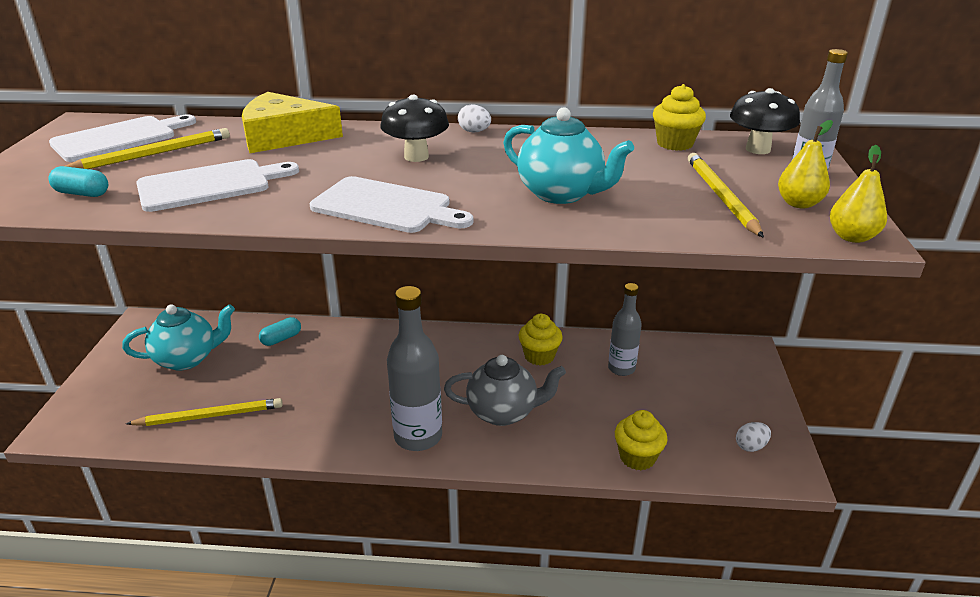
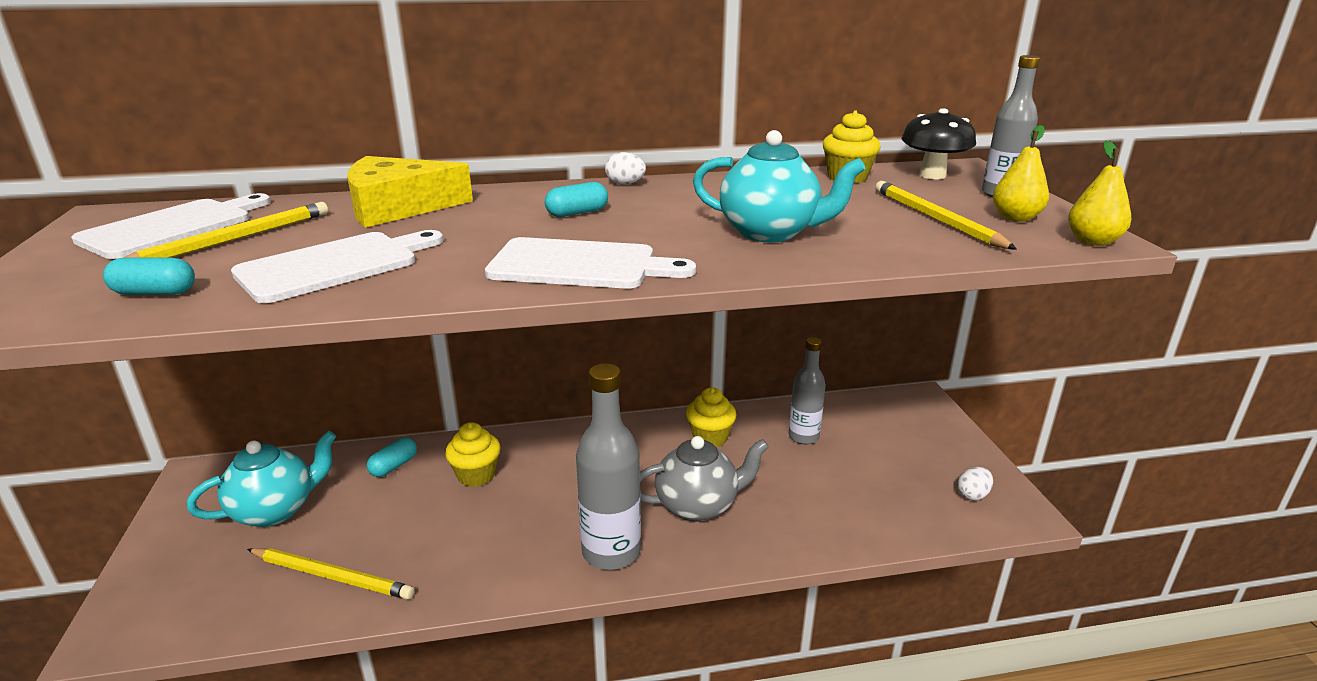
camera: 15 degrees left, 5 degrees down
(210, 416) = (332, 576): yellow pencil -> yellow pencil turned 45 degrees clockwise
(416, 157) = (577, 213): black mushroom -> turquoise capsule
(637, 457) = (866, 528): yellow cupcake -> yellow cupcake (476, 475)

